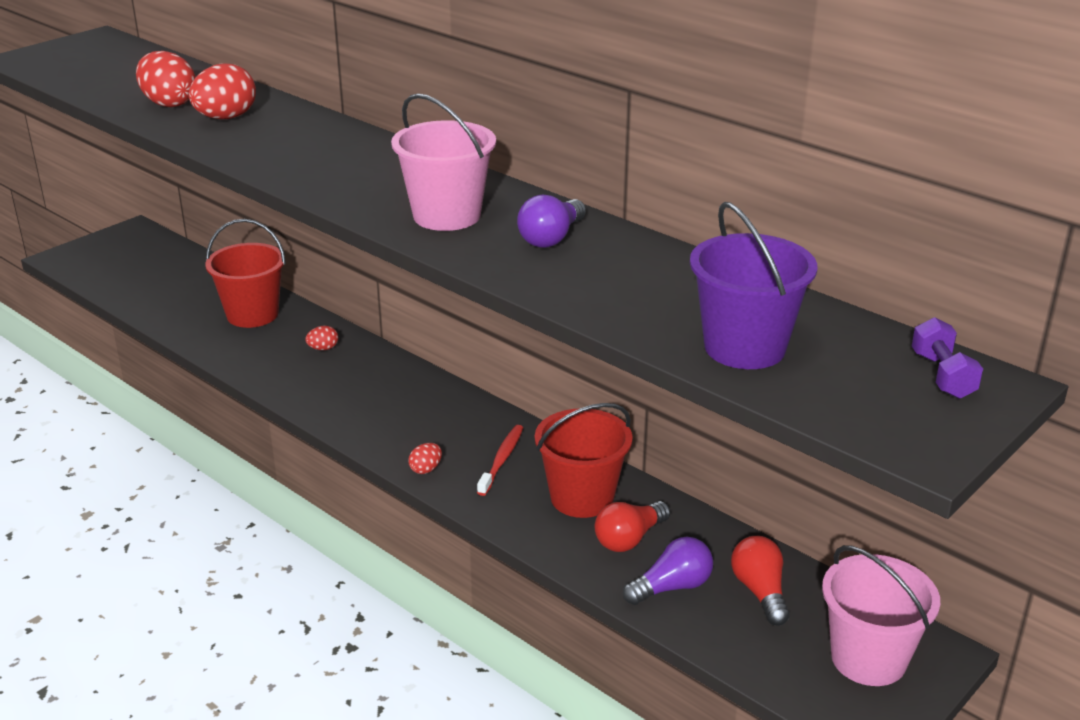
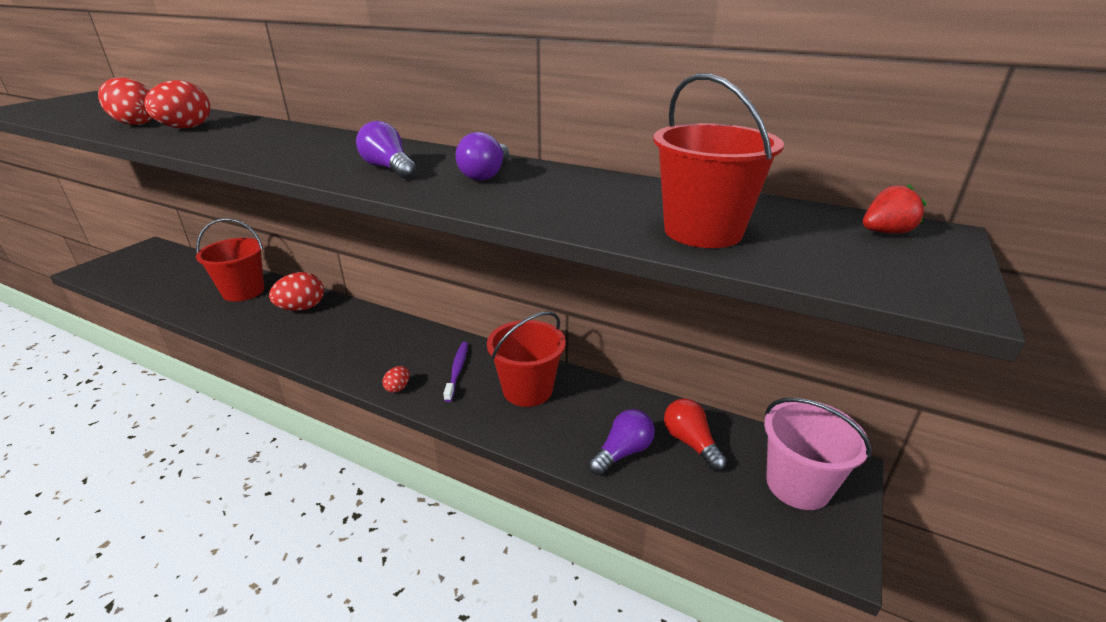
camera: 15 degrees left, 0 degrees up
(323, 348) = (302, 308): red egg -> red egg, size x2.02
(447, 215) = (388, 168): pink bucket -> purple light bulb
(501, 460) = (457, 370): red toothbrush -> purple toothbrush
(629, 539) = (575, 417): red light bulb -> none
(744, 347) = (703, 231): purple bucket -> red bucket
(942, 376) = (885, 232): purple dumbbell -> red strawberry

